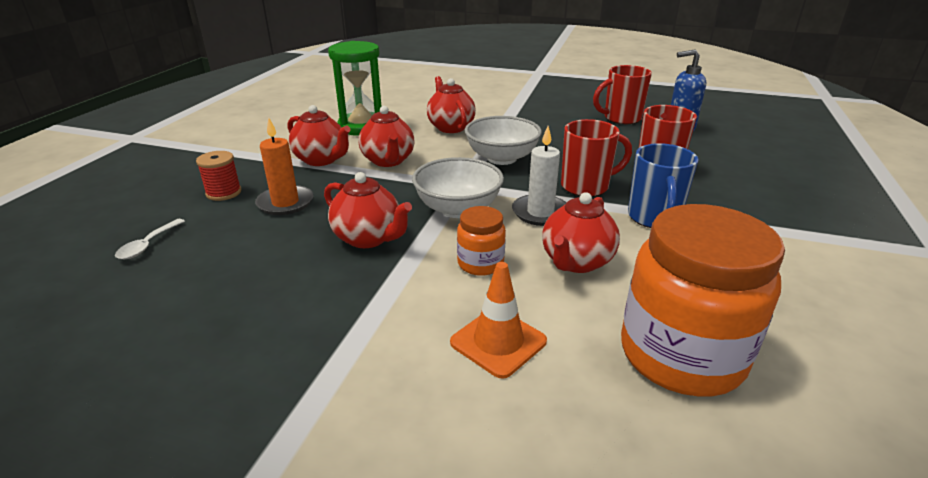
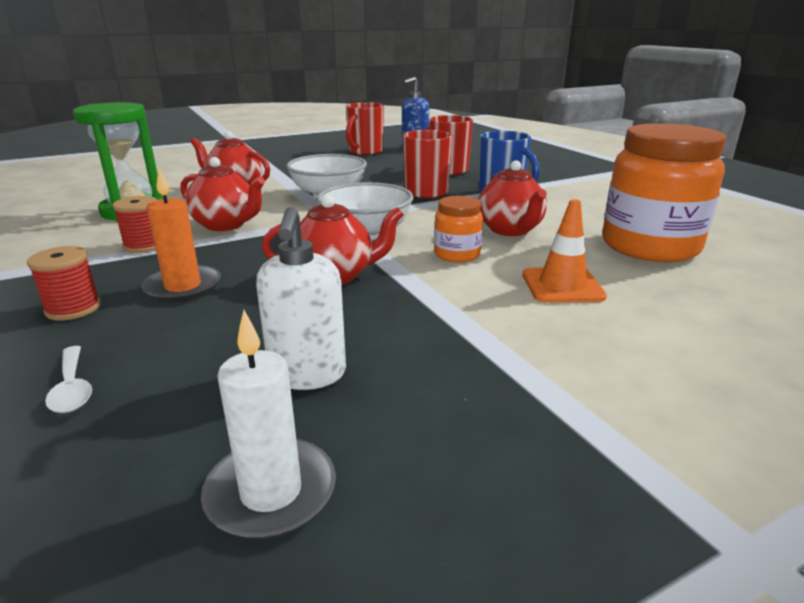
camera: 45 degrees left, 5 degrees down
(227, 303) = (307, 375): none -> white soap dispenser
(321, 160) = (144, 245): red teapot -> red spool
(540, 212) = (430, 215): white candle -> white candle (271, 492)

